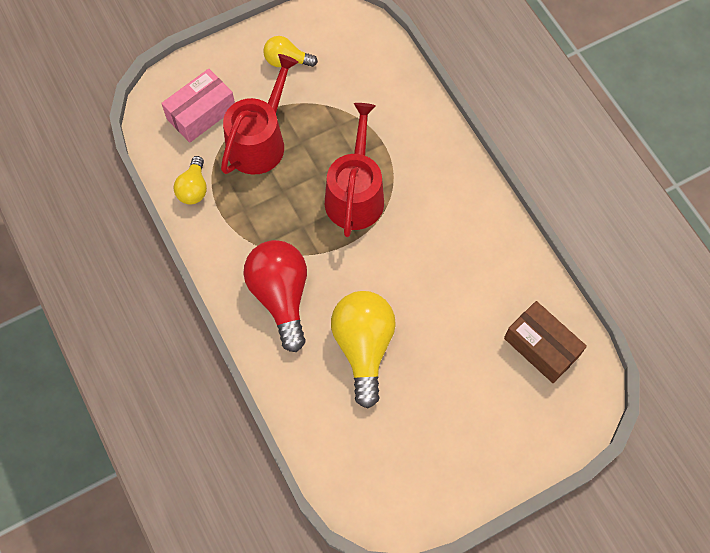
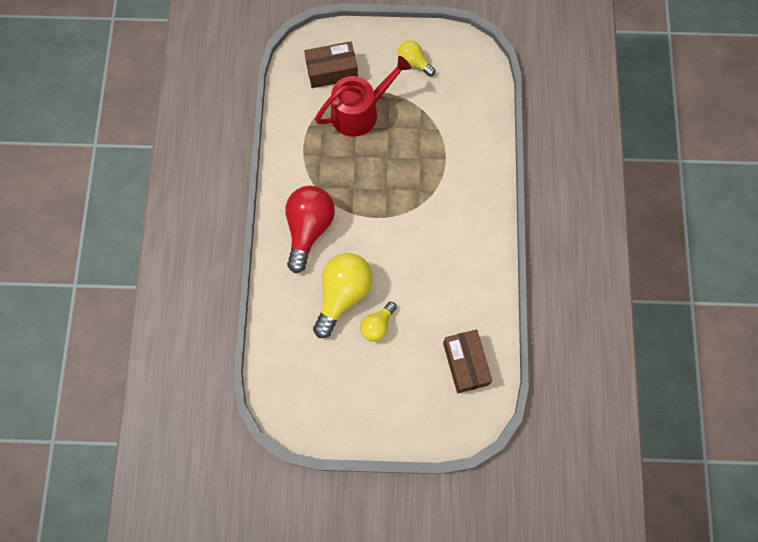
camera: 30 degrees right, 5 degrees up
(193, 188) = (295, 122): yellow light bulb -> yellow light bulb (377, 326)
(201, 113) = (332, 71): pink box -> brown box
(355, 194) = (403, 185): red watering can -> none

